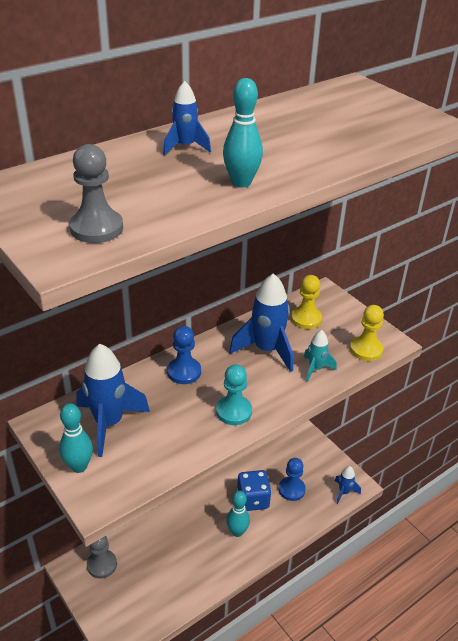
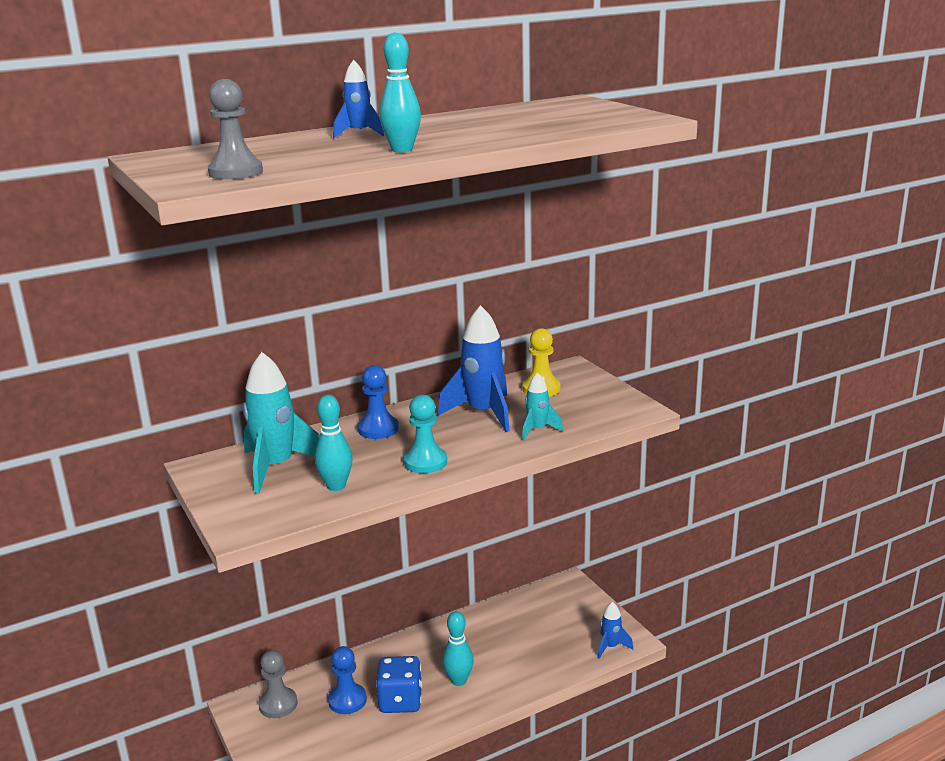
camera: 10 degrees right, 15 degrees down
(79, 466) = (230, 500): turquoise bowling pin -> turquoise bowling pin (336, 486)
(109, 423) = (276, 467): blue rocket -> turquoise rocket
(253, 499) = (487, 648): blue dice -> blue dice (400, 701)
(291, 489) = (540, 640): blue pawn -> blue pawn (347, 700)
(366, 350) = (606, 415): yellow pawn -> none

